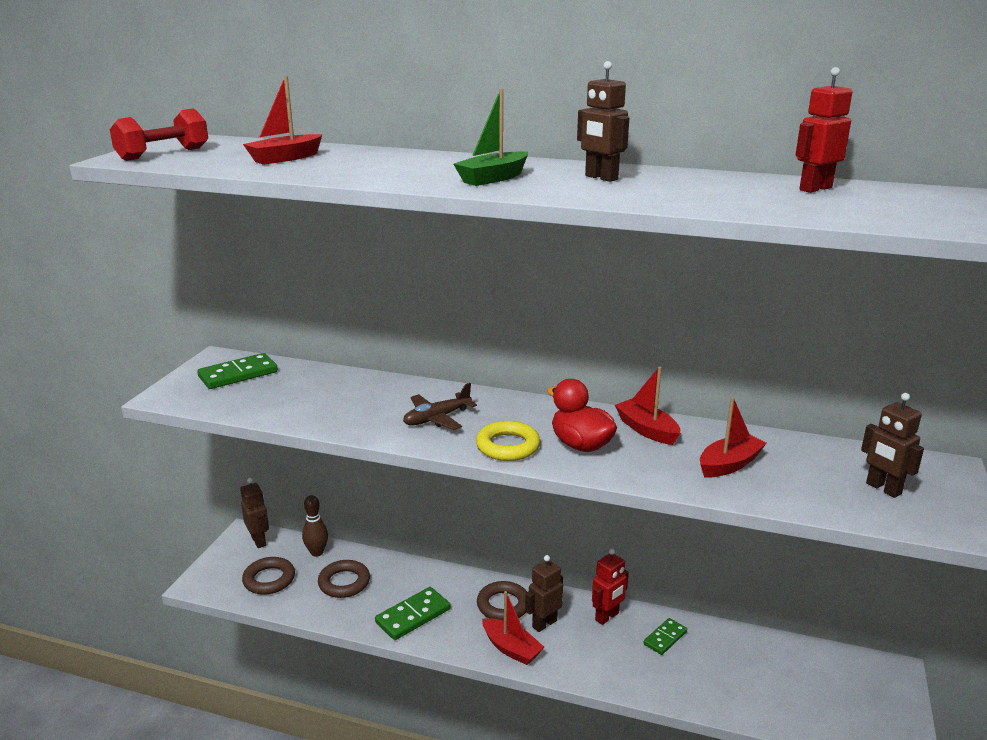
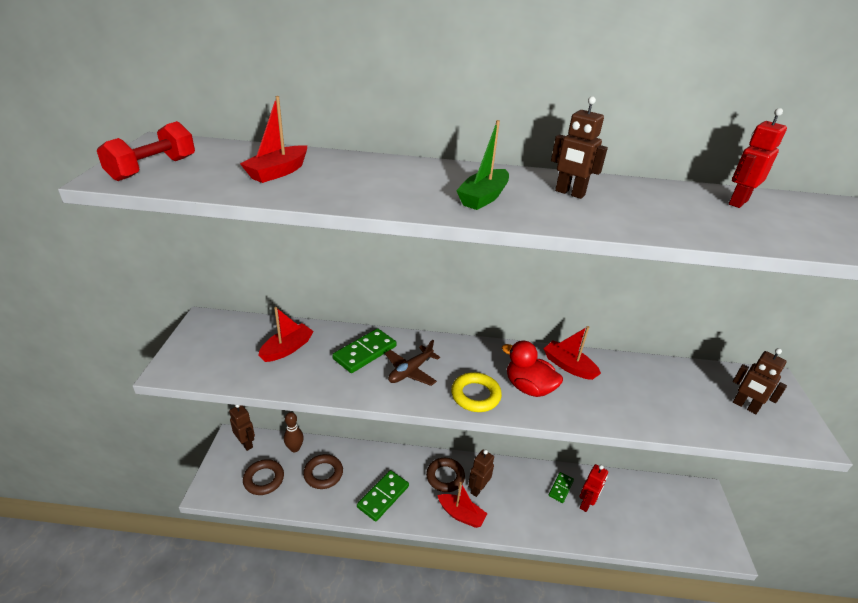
camera: 15 degrees left, 10 degrees up
(238, 374) = (228, 338): green domino -> green domino (365, 352)
(607, 617) = (518, 476): red robot -> red robot (586, 504)
(729, 464) = (638, 395): red boat -> red boat (287, 348)

